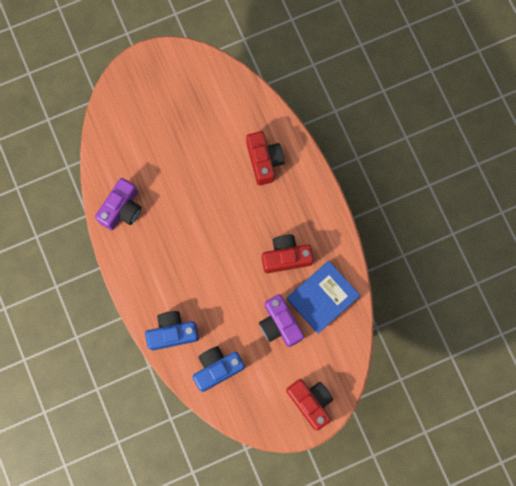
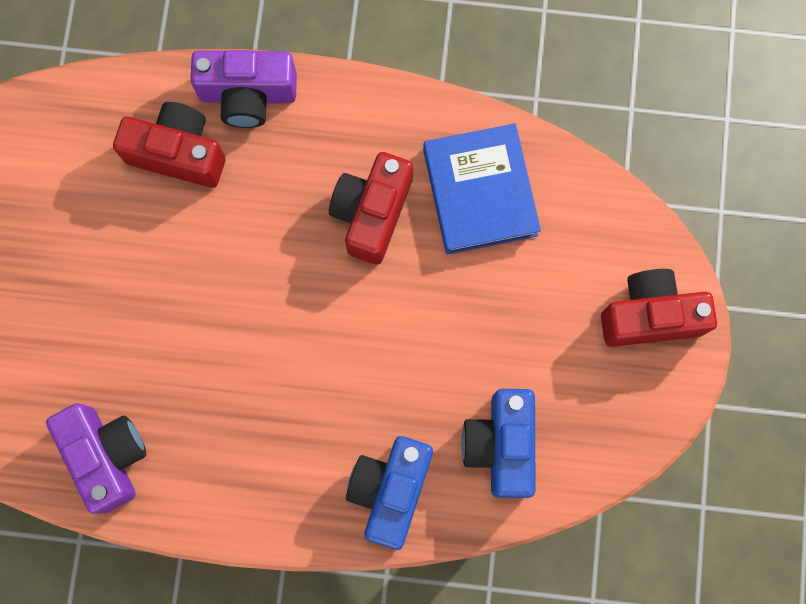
camera: 60 degrees left, 0 degrees up
(280, 324) = (484, 290): purple camera -> purple camera (248, 95)

